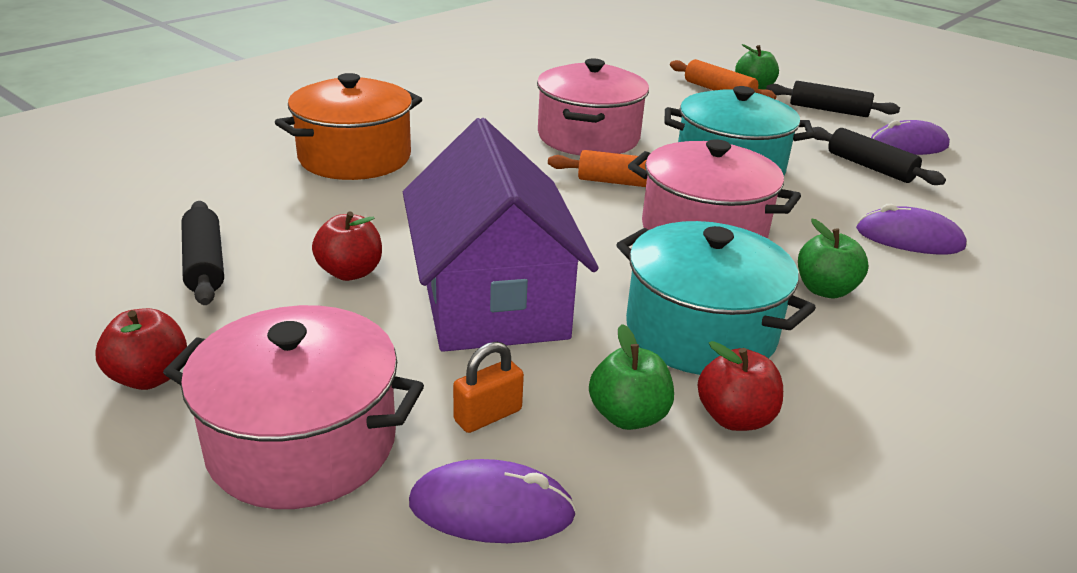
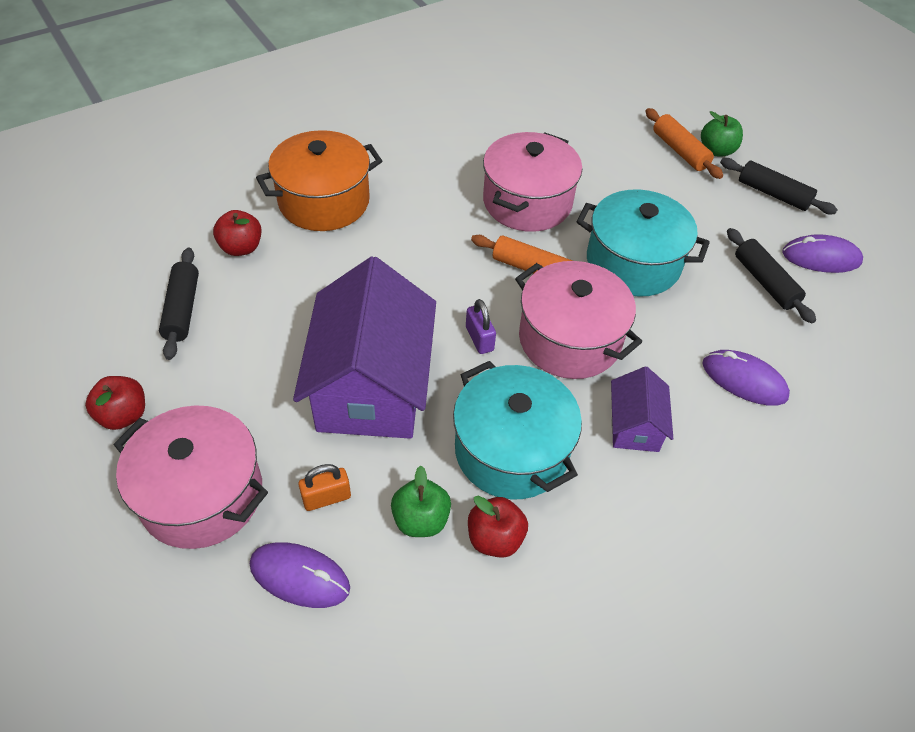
camera: 15 degrees right, 20 degrees up
(350, 272) = (280, 337): red apple -> red apple (241, 248)
(601, 243) = (479, 339): none -> purple padlock
(825, 290) = (634, 426): green apple -> purple house

